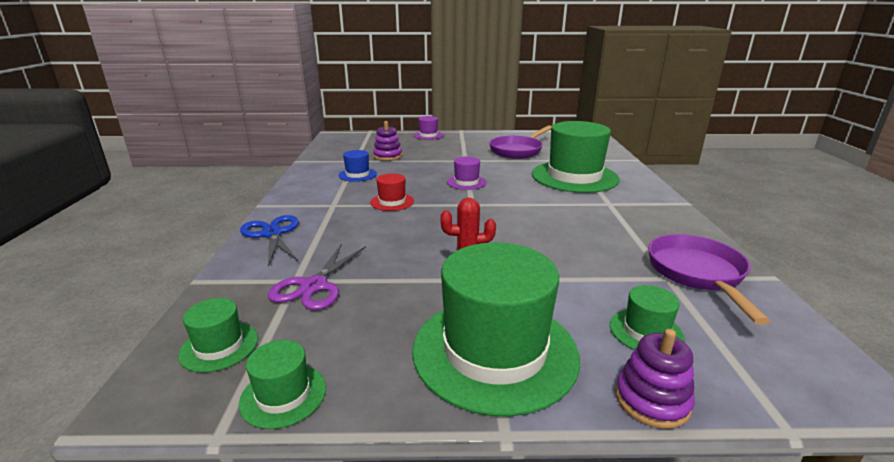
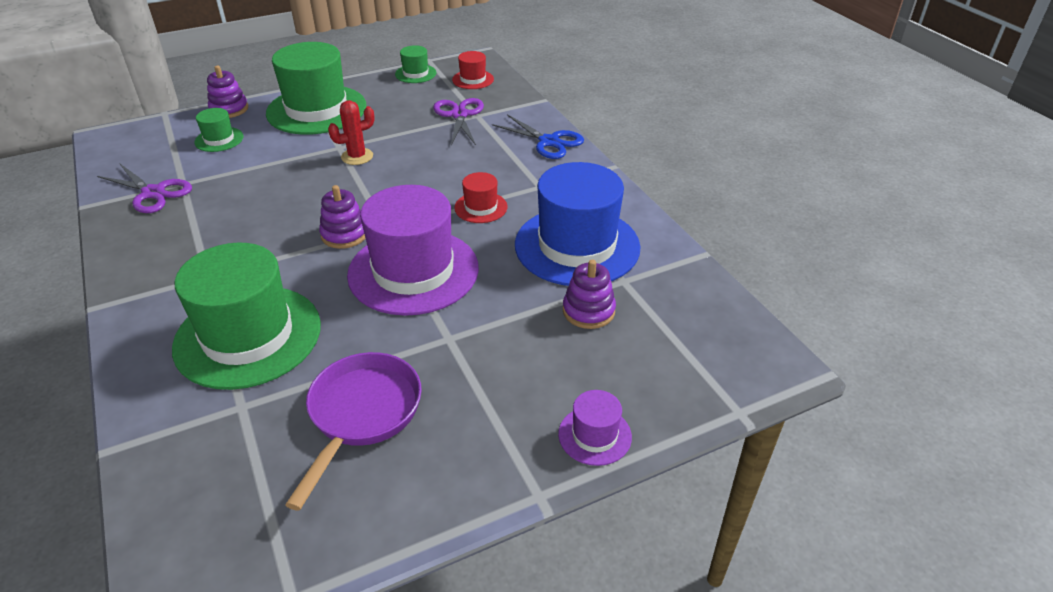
camera: 155 degrees right, 15 degrees up
(219, 346) = (473, 79): green hat -> red hat
(357, 175) = (577, 246): blue hat -> blue hat, size x2.22
(466, 182) = (413, 271): purple hat -> purple hat, size x2.22
(504, 206) = (344, 234): none -> purple stacking toy
(697, 274) = (153, 193): purple pan -> purple scissors

